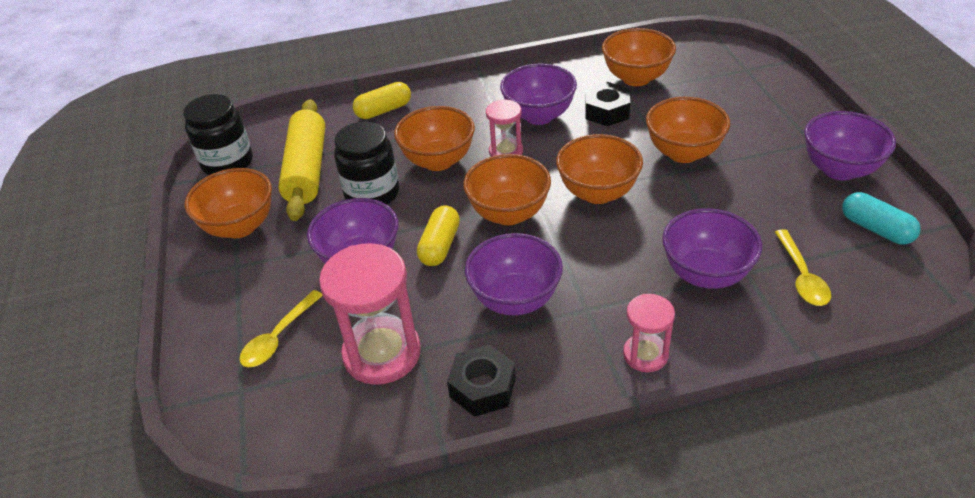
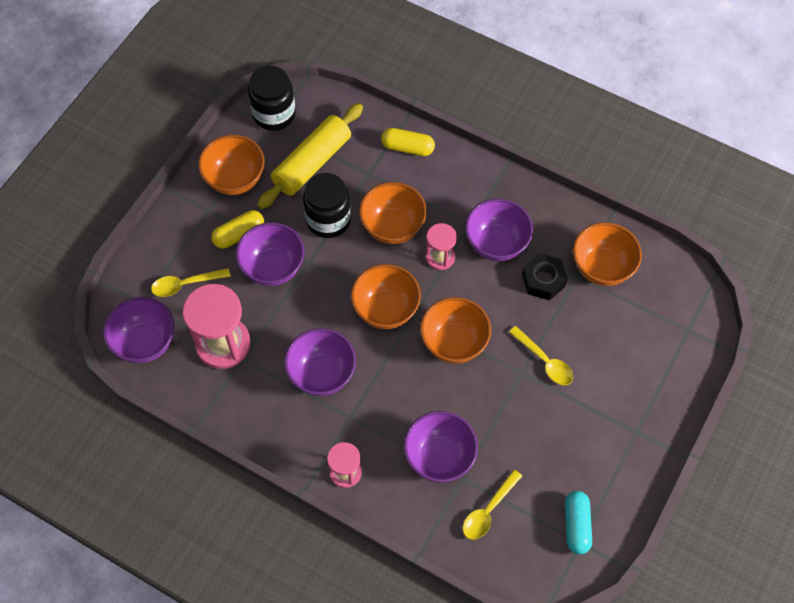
camera: 40 degrees right, 20 degrees up
(440, 246) = (324, 298): yellow capsule -> yellow capsule (239, 234)
(482, 387) = (248, 412): black nut -> none
(683, 153) = (544, 361): orange bowl -> yellow spoon
(839, 169) = (621, 467): purple bowl -> purple bowl (145, 342)

